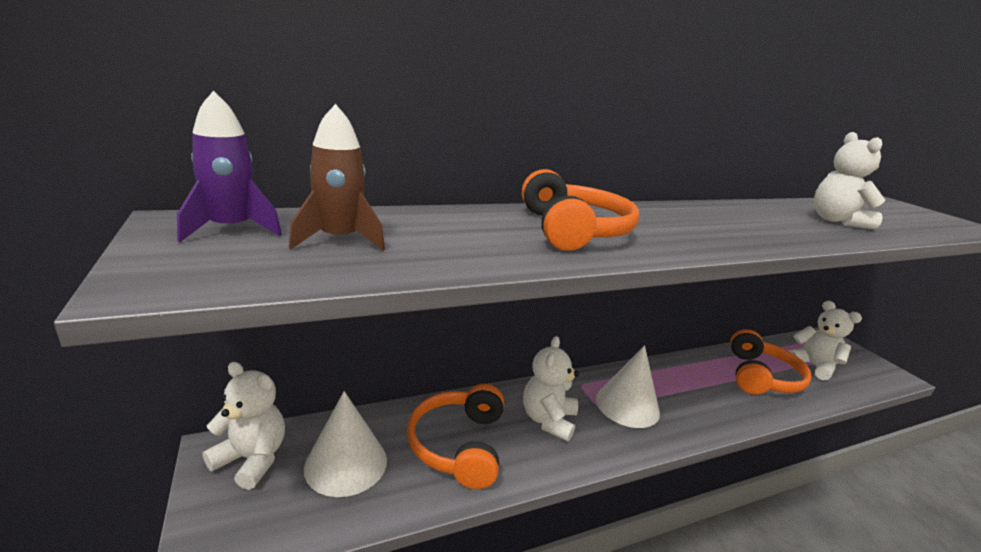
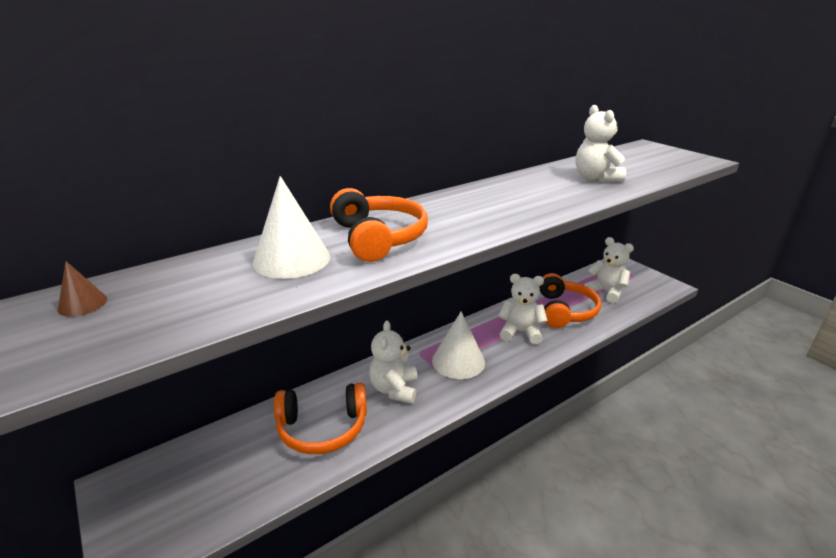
camera: 10 degrees left, 5 degrees up
(231, 229) = (82, 304): purple rocket -> brown cone
(252, 459) = (145, 484): white teddy bear -> white teddy bear (520, 332)
(339, 239) = (181, 293): brown rocket -> none
(346, 463) = (229, 467): white cone -> white cone (292, 259)
(459, 445) = (322, 428): orange headphones -> orange headphones turned 90 degrees counterclockwise

